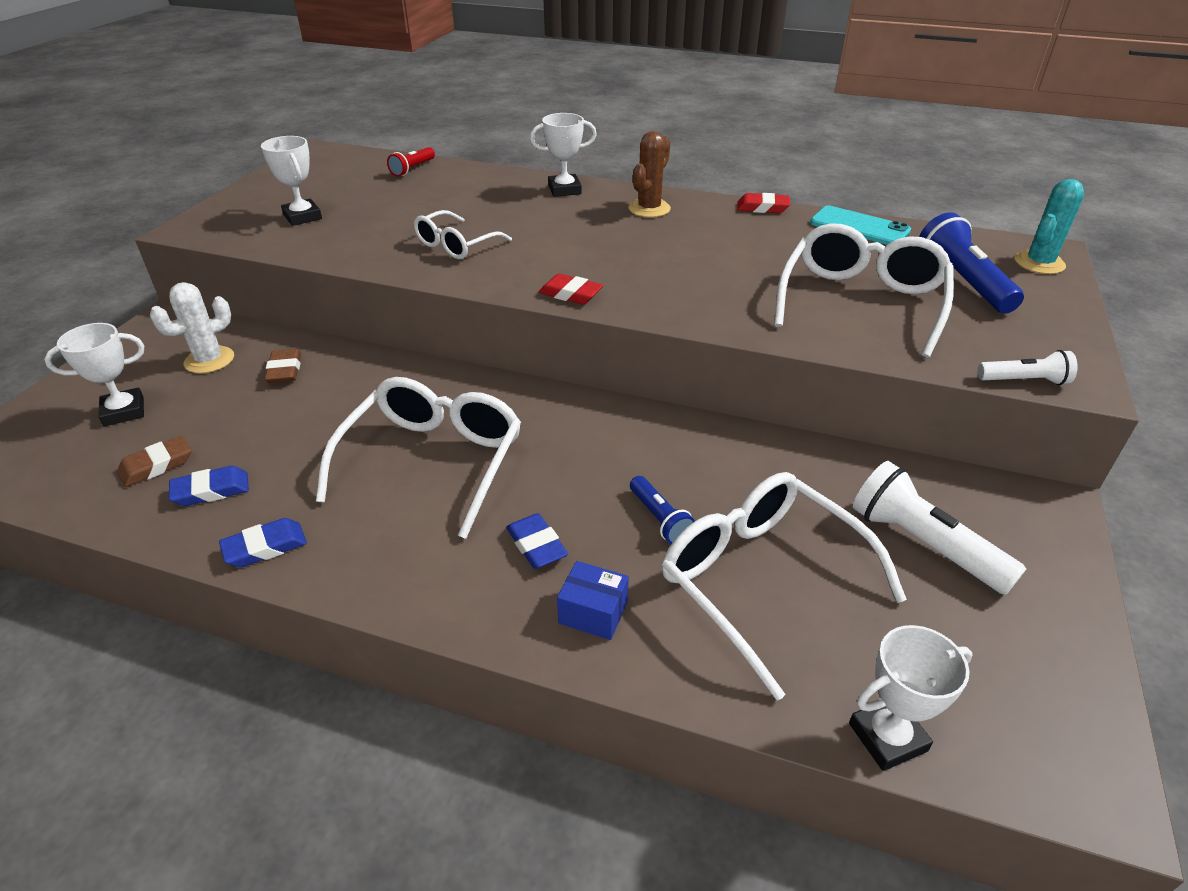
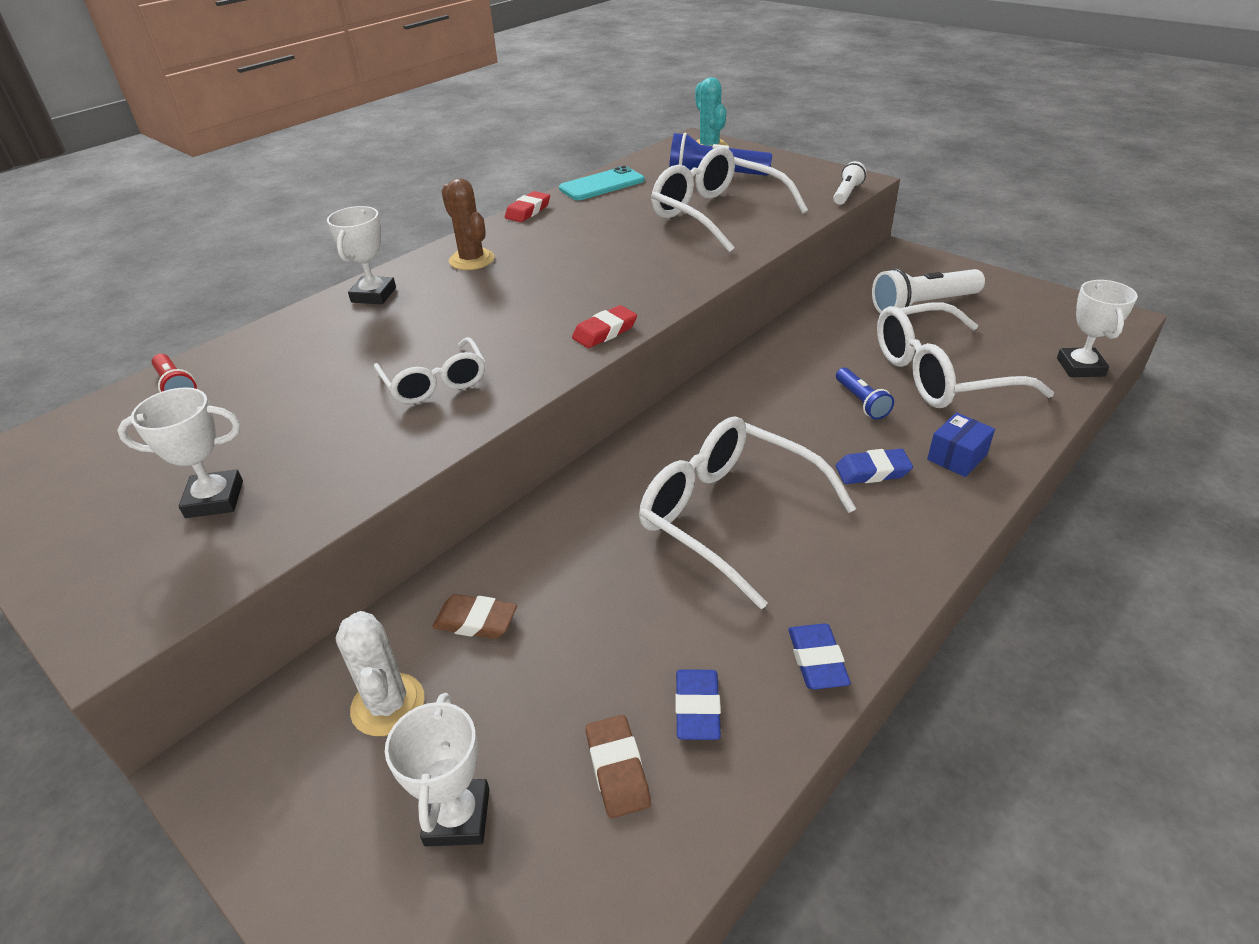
camera: 65 degrees left, 0 degrees up
(659, 519) = (861, 402): blue flashlight -> blue flashlight turned 75 degrees clockwise

